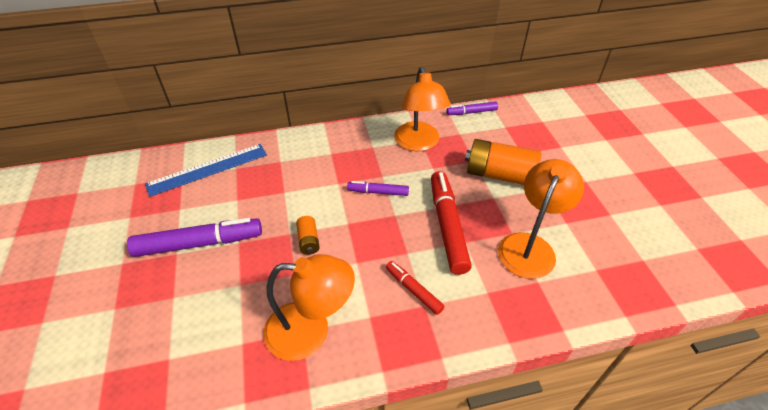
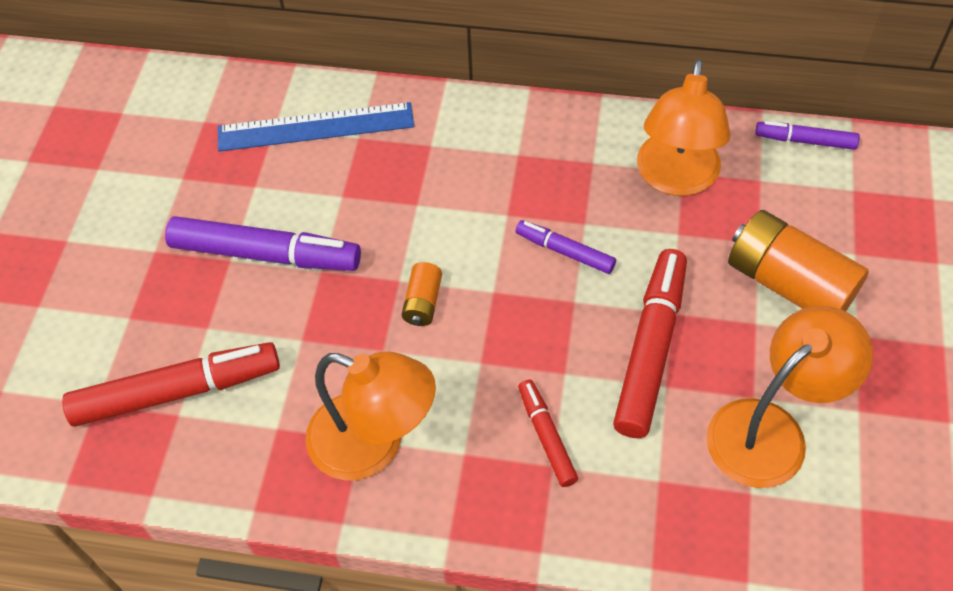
camera: 25 degrees right, 10 degrees up
(163, 343) = (177, 391): none -> red marker

